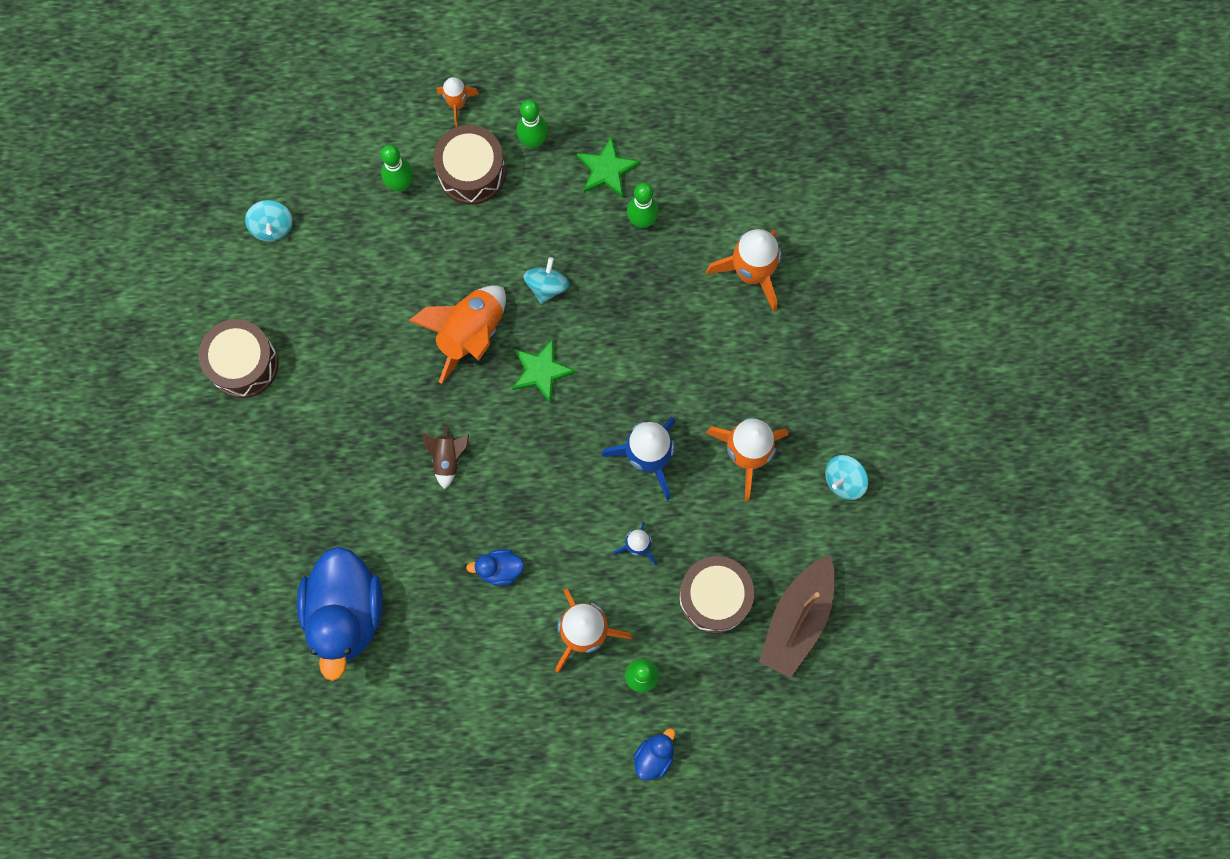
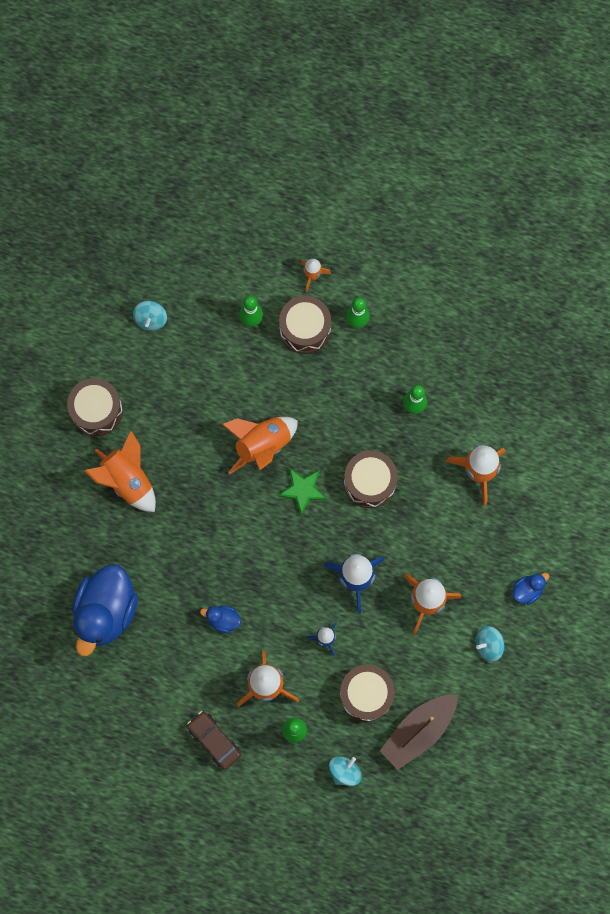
camera: 20 degrees right, 0 degrees up
(314, 437) = (128, 480): none -> orange rocket
(447, 459) = (215, 529): brown rocket -> none
(543, 726) = (214, 740): none -> brown car
(547, 286) = (328, 430): turquoise spinning top -> turquoise spinning top (344, 771)
(606, 170) = (402, 361): green star -> none
(621, 332) = (369, 482): none -> brown drum
(654, 756) = (283, 789): blue duck -> blue duck (527, 590)

